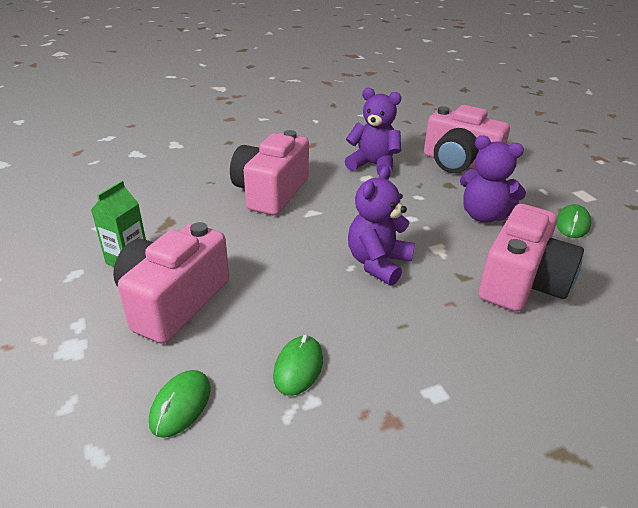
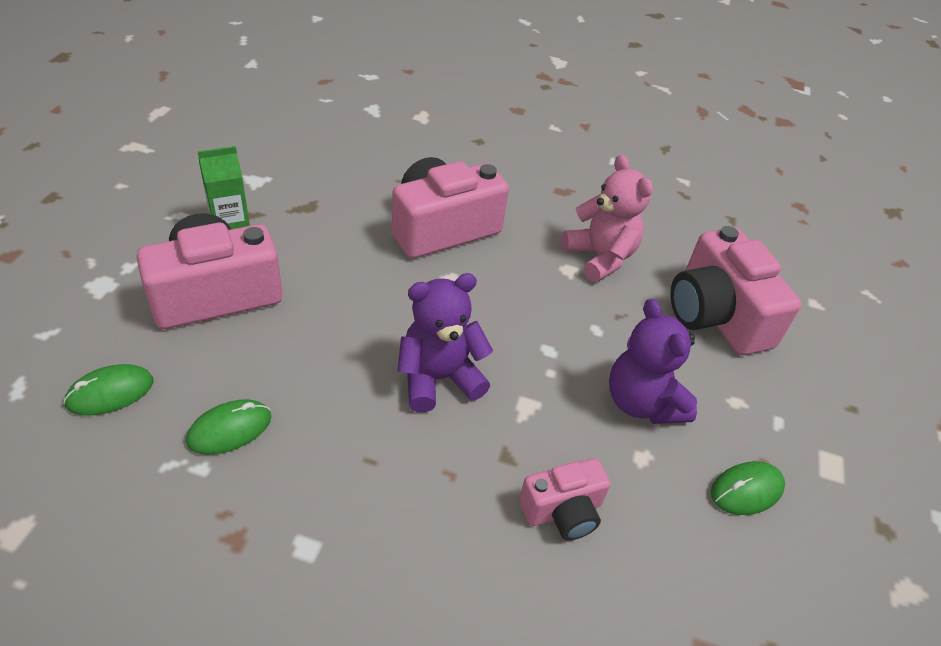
camera: 35 degrees right, 10 degrees up
(373, 165) = (600, 257): purple teddy bear -> pink teddy bear
(522, 282) = (563, 511): pink camera -> pink camera, size x0.55

